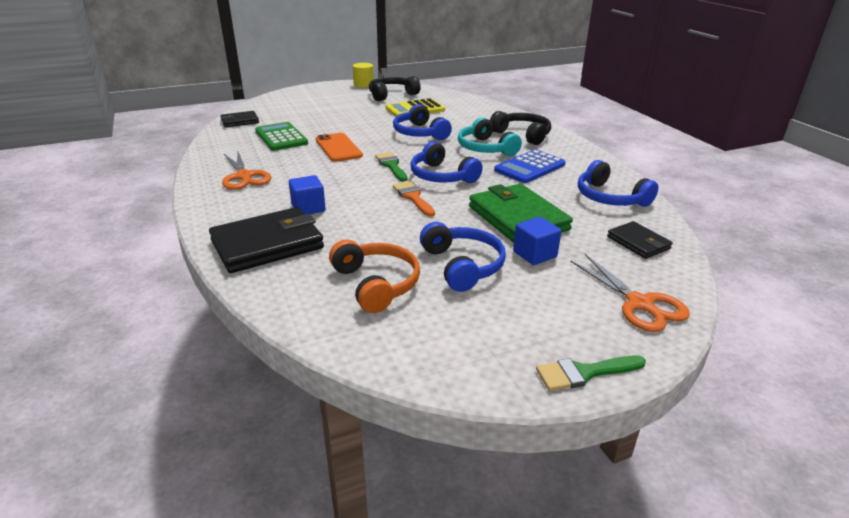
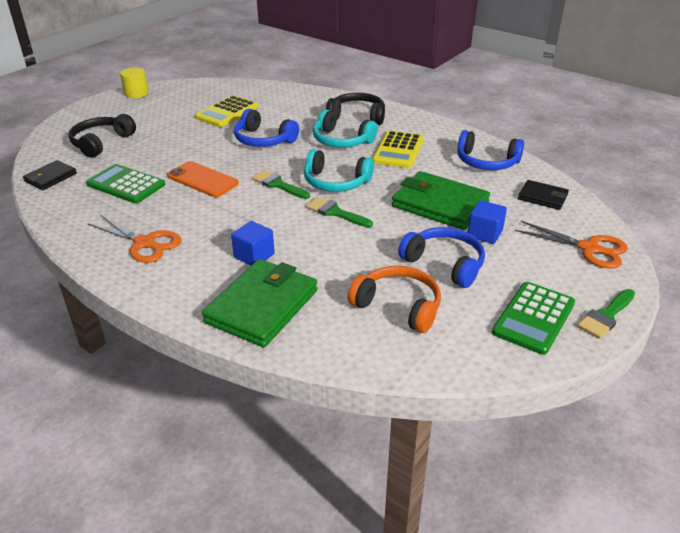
camera: 30 degrees left, 5 degrees up
(267, 244) = (262, 306): black wallet -> green wallet
(391, 95) = (182, 100): black headphones -> black headphones (101, 143)
(413, 197) = (335, 212): orange brush -> green brush
(441, 176) = (335, 182): blue headphones -> turquoise headphones
(497, 343) = (533, 318): none -> green calculator
(529, 167) = (398, 150): blue calculator -> yellow calculator

